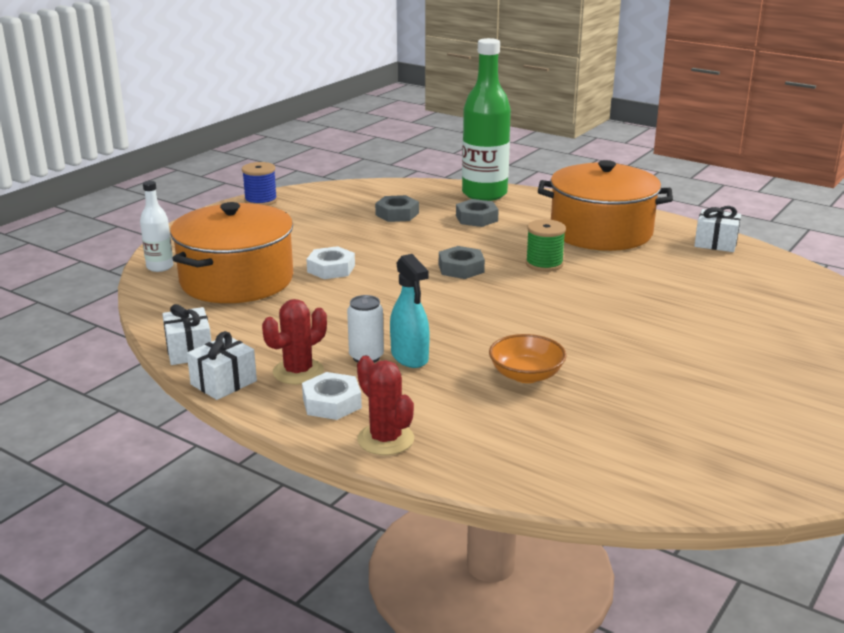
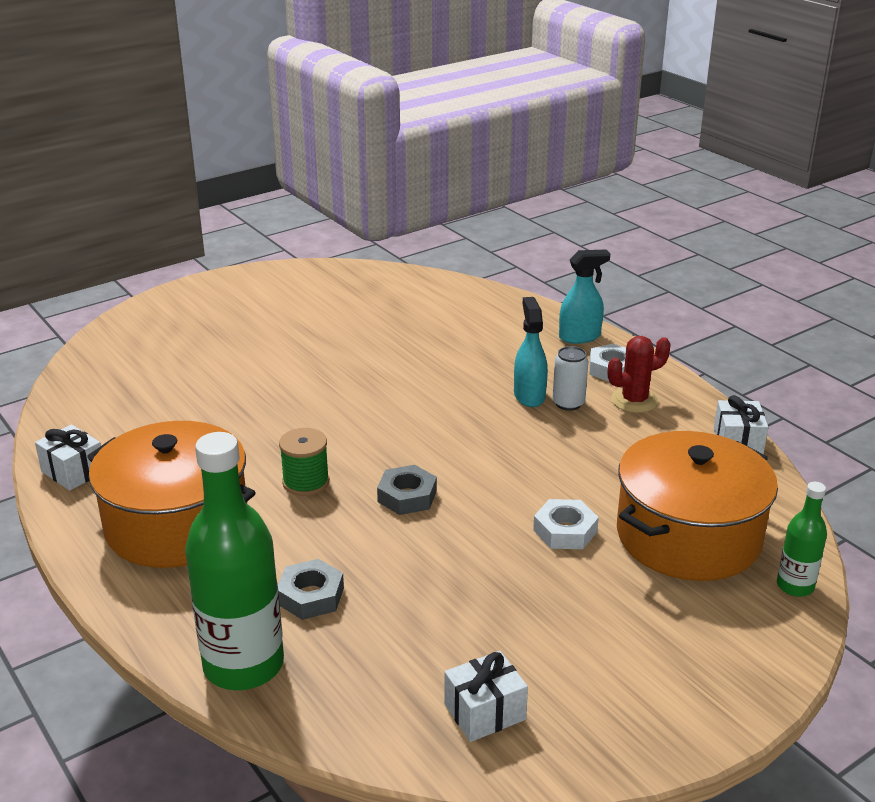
camera: 160 degrees left, 5 degrees up
(160, 267) = (795, 586): white bottle -> green bottle
(223, 383) = (702, 403): white gift -> white gift (484, 712)
(261, 201) = (639, 747): blue spool -> none
(385, 439) = (580, 337): red cactus -> turquoise spray bottle
(397, 214) = (421, 639): grey nut -> none
(526, 375) = (441, 362): orange bowl -> none

